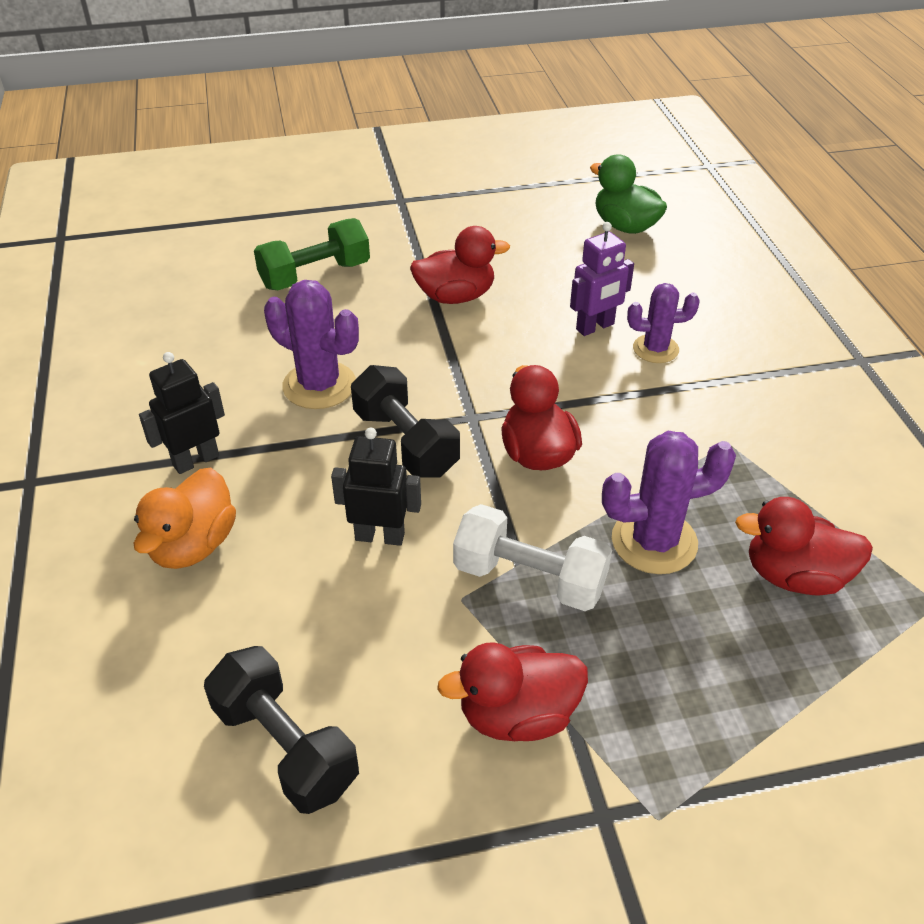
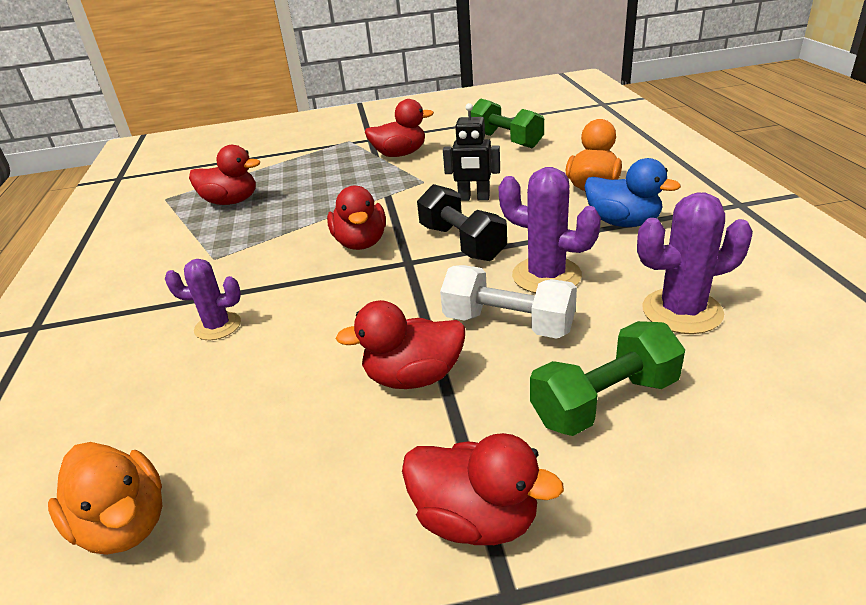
camera: 175 degrees left, 10 degrees down
(196, 460) = (623, 222): black robot -> blue duck
(285, 746) = (506, 140): black dumbbell -> green dumbbell
(414, 224) = (476, 519): none -> red duck
(530, 578) = (383, 190): white dumbbell -> white dumbbell (508, 324)
(595, 327) = (265, 346): purple robot -> none
(625, 226) = (125, 524): green duck -> orange duck
(654, 541) = (302, 208): purple cactus -> purple cactus (682, 311)

